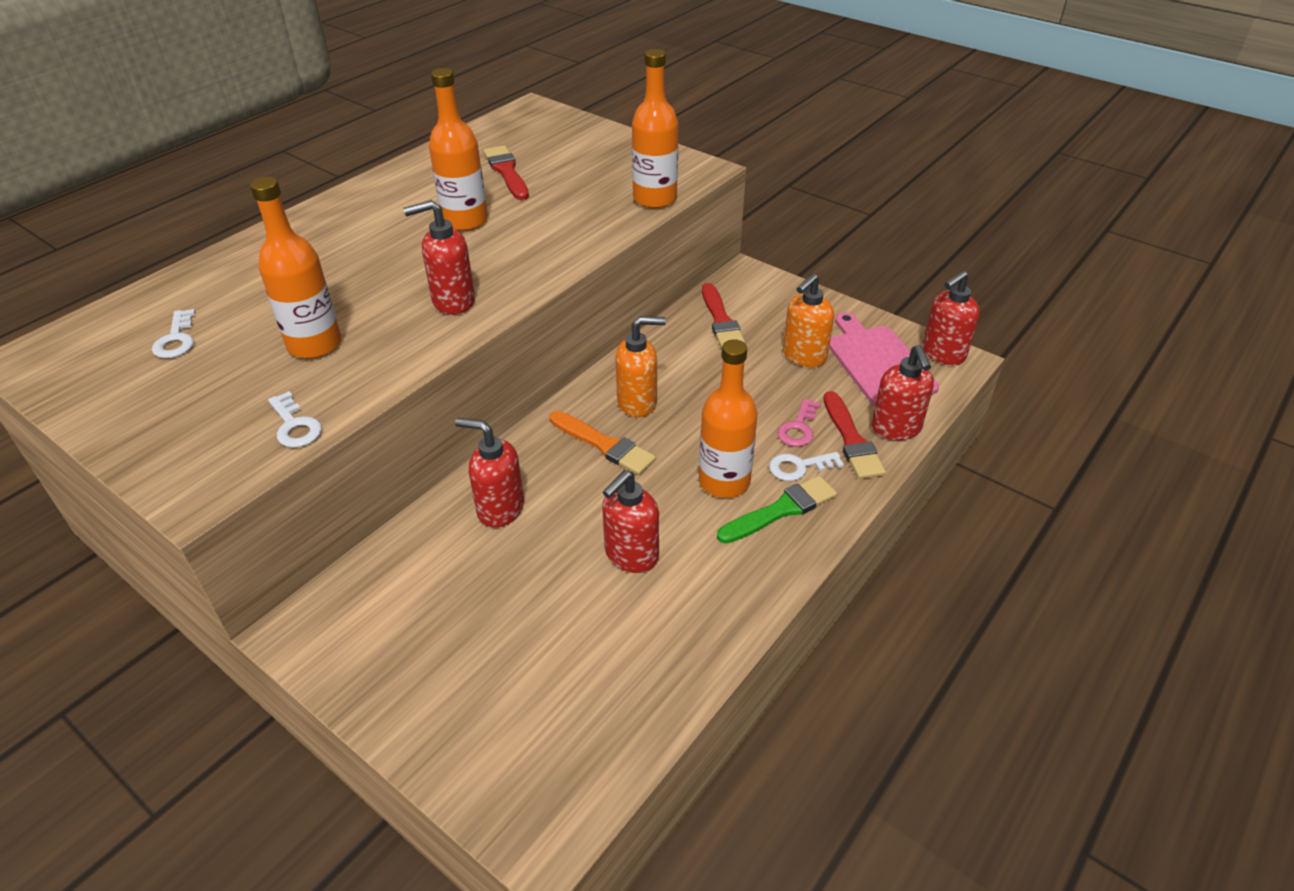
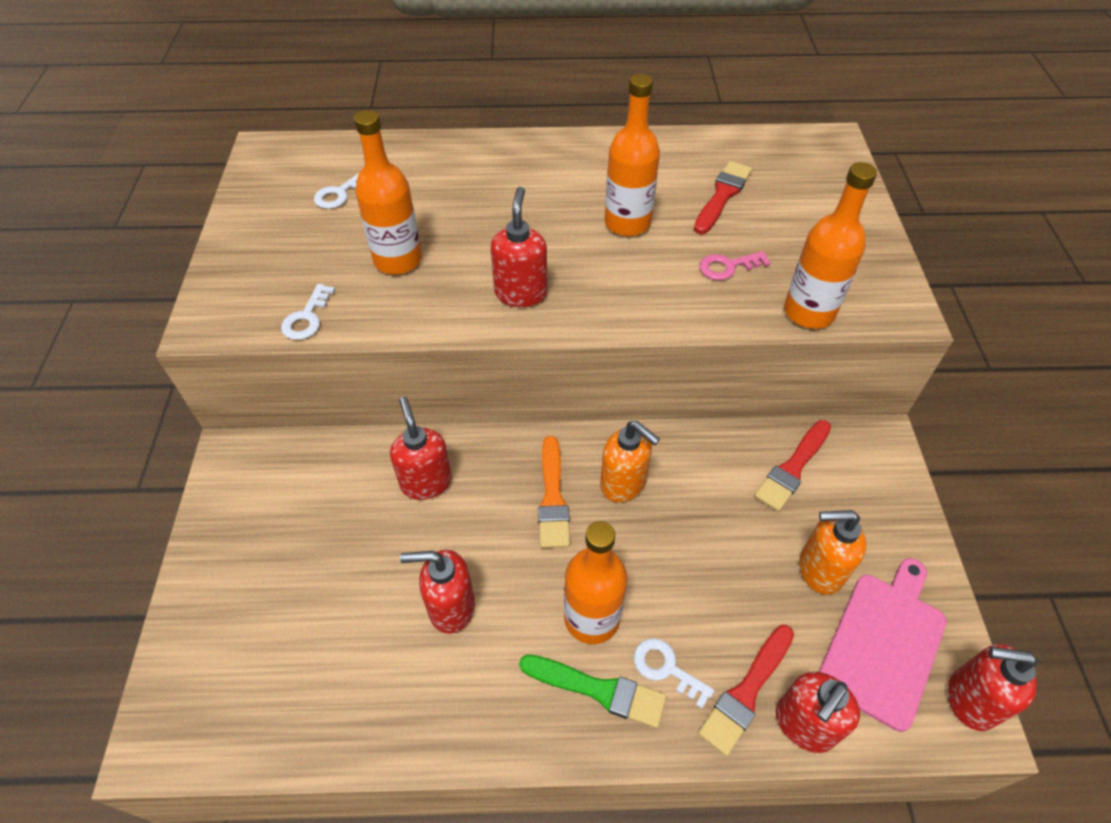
camera: 50 degrees right, 10 degrees up
(453, 301) = (521, 293): red soap dispenser -> red soap dispenser turned 60 degrees clockwise
(798, 428) = (716, 633): pink key -> pink key (727, 267)

